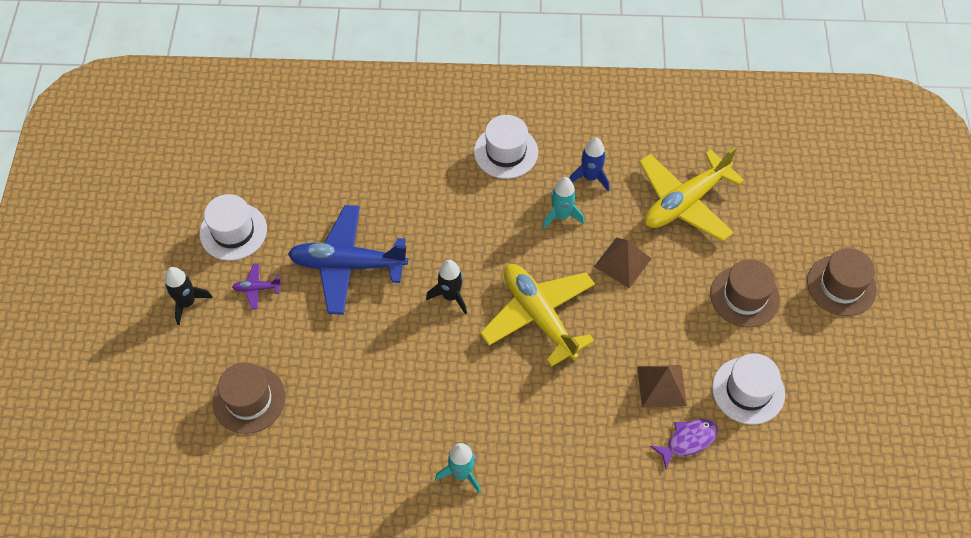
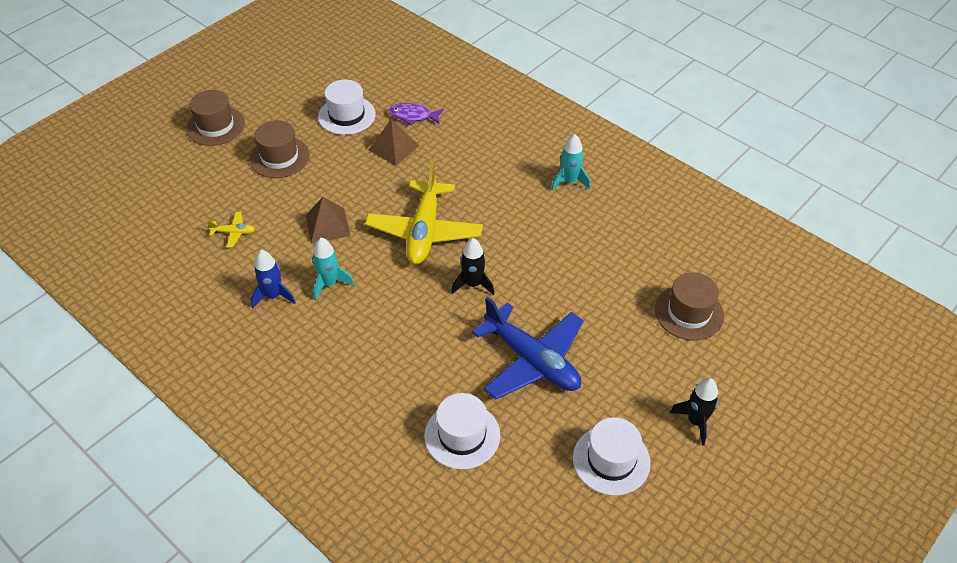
camera: 140 degrees left, 10 degrees down
(257, 288) = (625, 392): purple plane -> none
(506, 152) = (311, 363): white hat -> white hat (462, 435)
(685, 202) = (234, 232): yellow plane -> yellow plane, size x0.41

